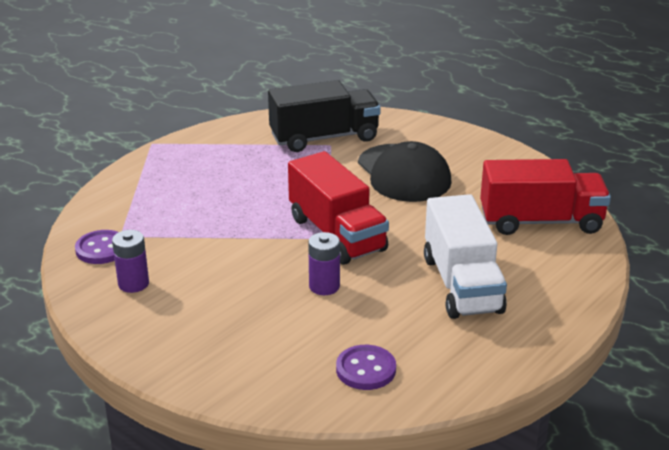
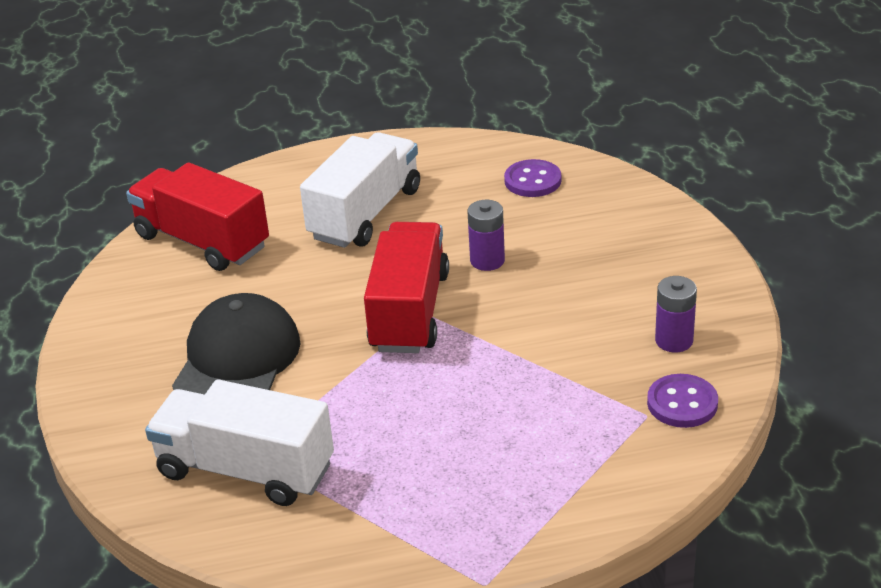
camera: 140 degrees left, 5 degrees up
(324, 138) = (245, 470): black truck -> white truck

